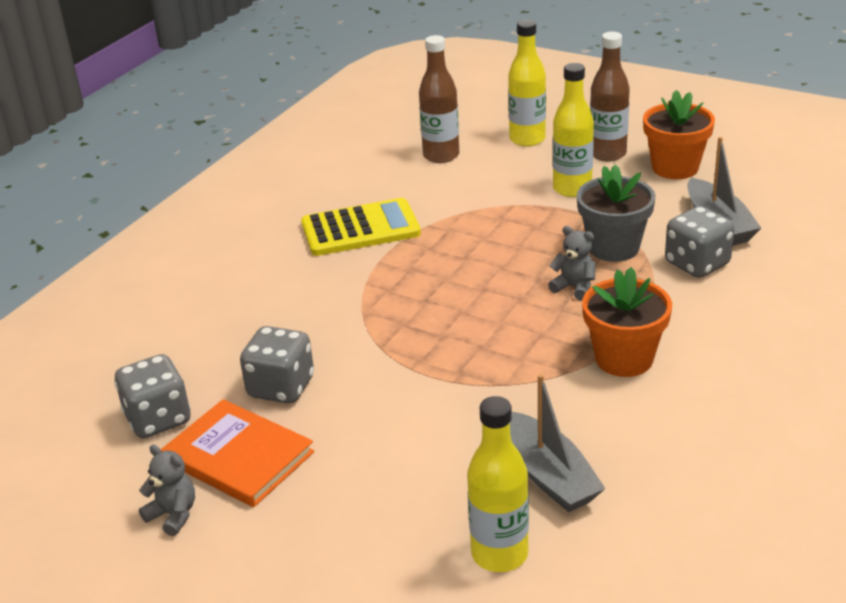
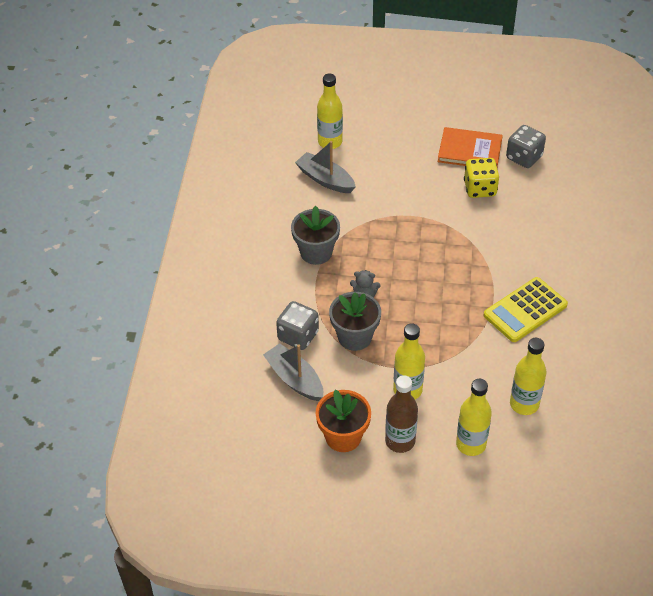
camera: 155 degrees right, 15 degrees up
(173, 515) = (474, 120): grey teddy bear -> none
(281, 387) = (480, 189): grey dice -> yellow dice
(441, 156) = (524, 404): brown bottle -> yellow bottle
(624, 358) = (316, 252): orange flower pot -> grey flower pot

